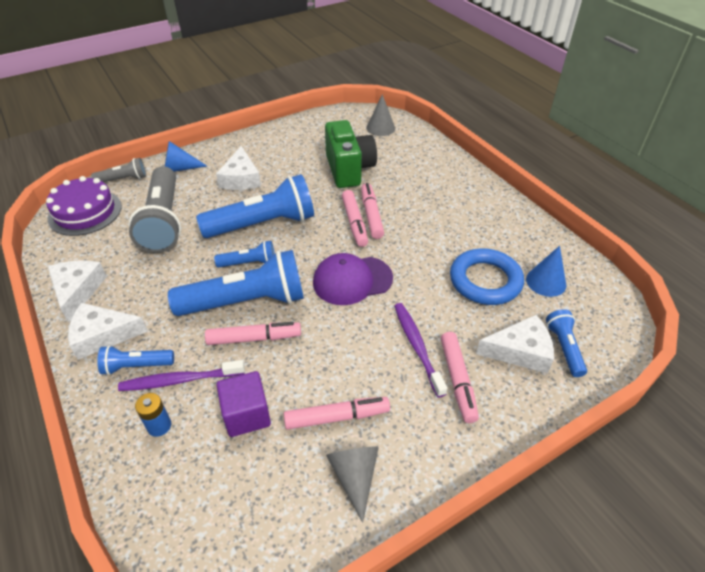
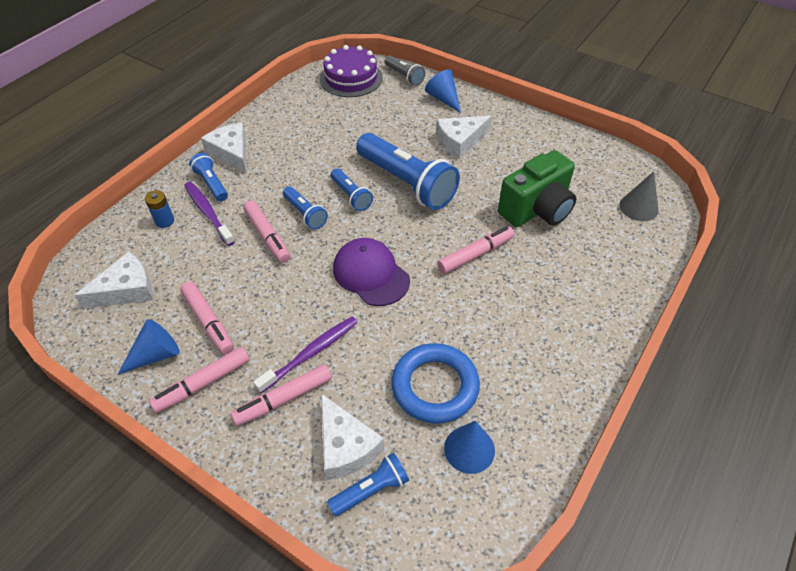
camera: 65 degrees right, 5 degrees up
(77, 291) = (267, 119): white cheese -> white cheese (126, 290)
(164, 221) = (369, 123): grey flashlight -> none
(246, 301) = (305, 214): blue flashlight -> blue flashlight, size x0.49
(246, 415) = (191, 264): purple cube -> none
(354, 223) = (454, 246): pink marker -> pink marker (203, 384)
(354, 477) = (156, 355): grey cone -> blue cone

